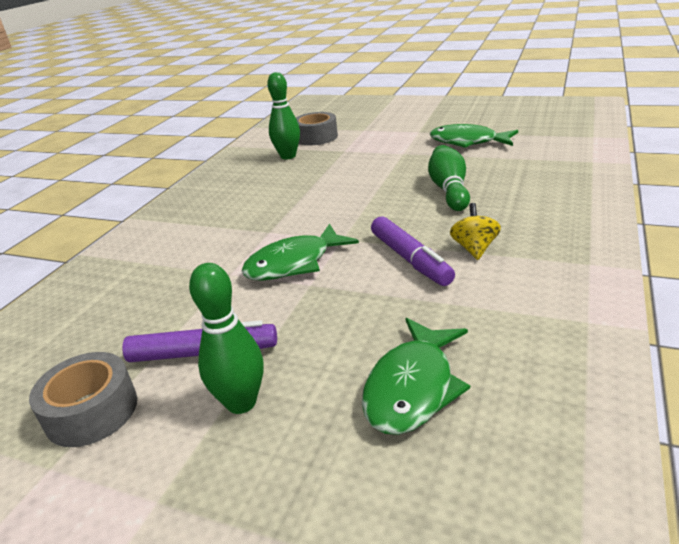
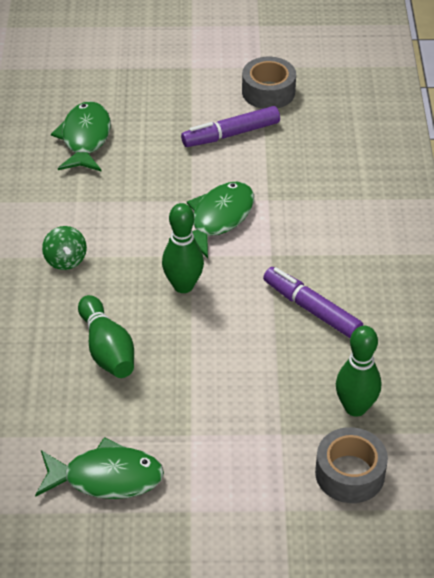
camera: 155 degrees right, 15 degrees up
(241, 402) = (182, 112): green bowling pin -> green bowling pin (183, 285)
(410, 259) = (118, 239): purple marker -> purple marker (312, 309)
(474, 248) = (65, 260): yellow spinning top -> green spinning top

